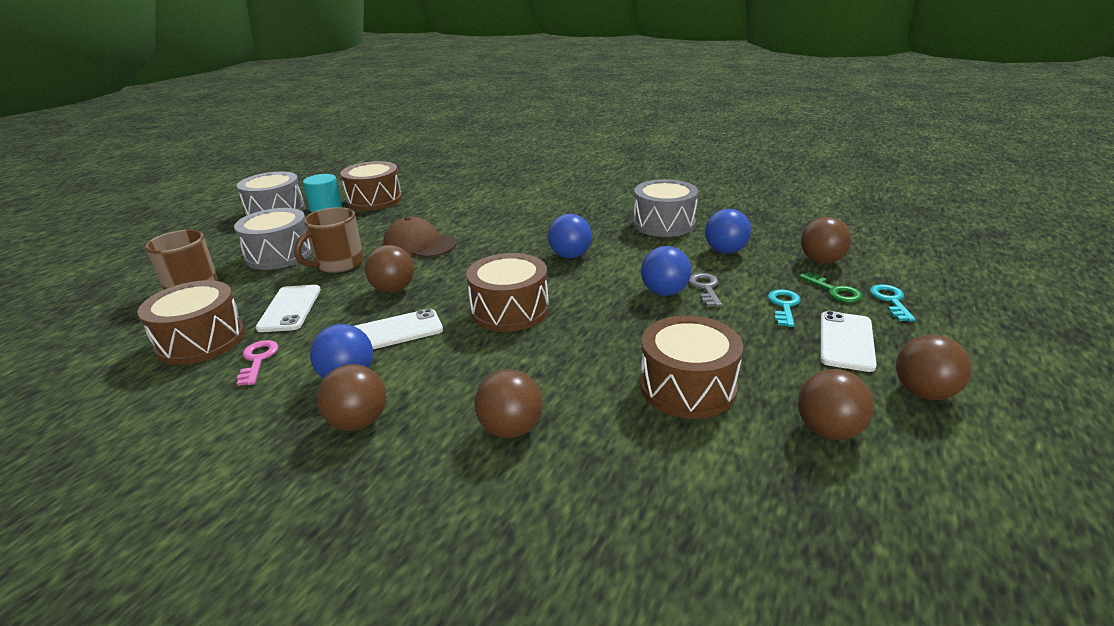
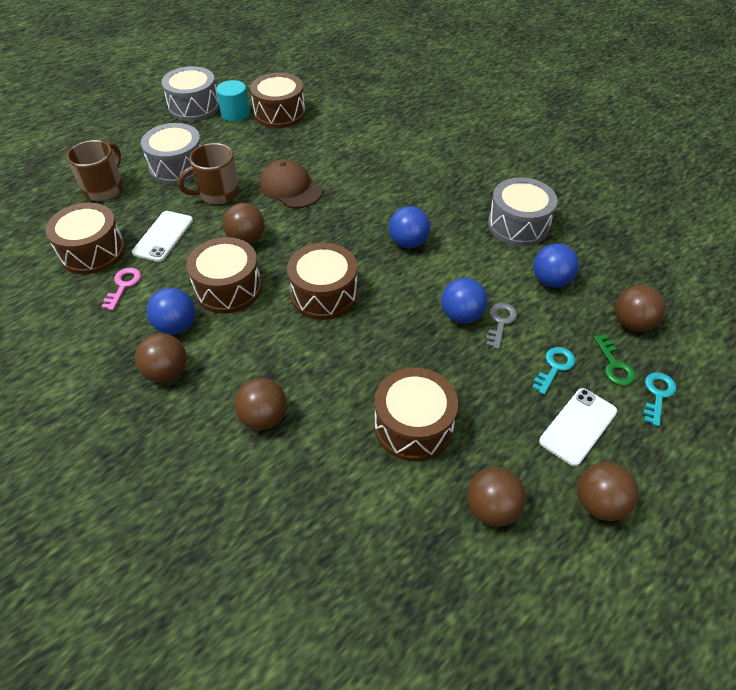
camera: 20 degrees right, 20 degrees up
(395, 331) = (228, 288): white phone -> brown drum

